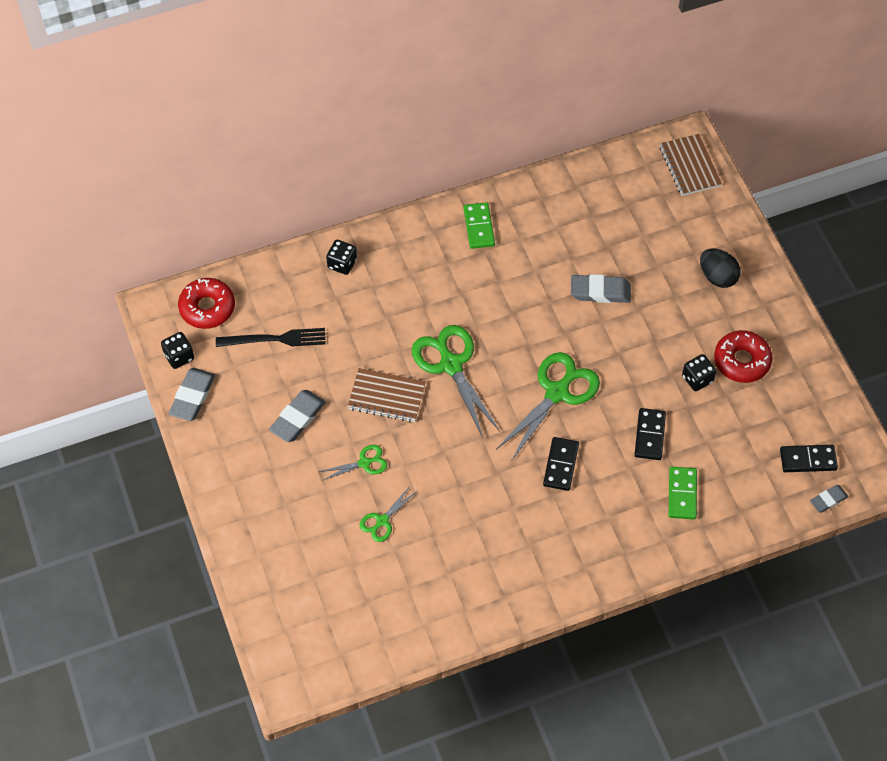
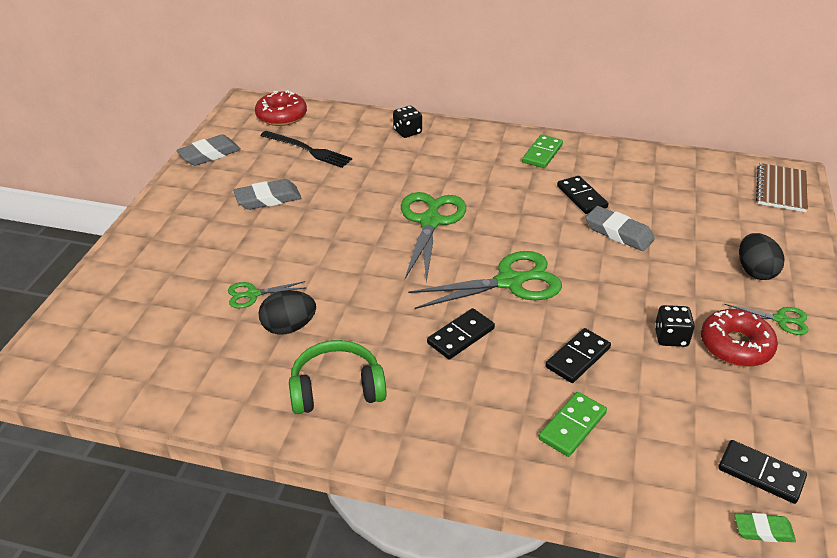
camera: 35 degrees right, 20 degrees down
(179, 356) = (229, 131): black dice -> none
(364, 463) = (285, 249): green scissors -> green scissors (781, 320)
(386, 396) = (353, 217): brown notebook -> none
(436, 533) = (289, 327): none -> black egg
(515, 561) = (336, 389): none -> green headphones
(546, 265) = (581, 197): none -> black domino
(828, 500) = (763, 530): grey eraser -> green eraser

